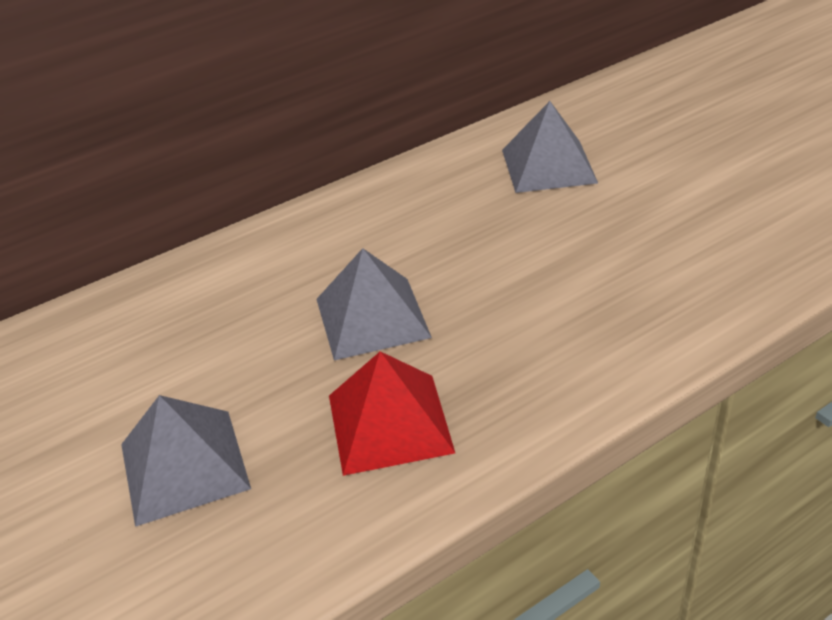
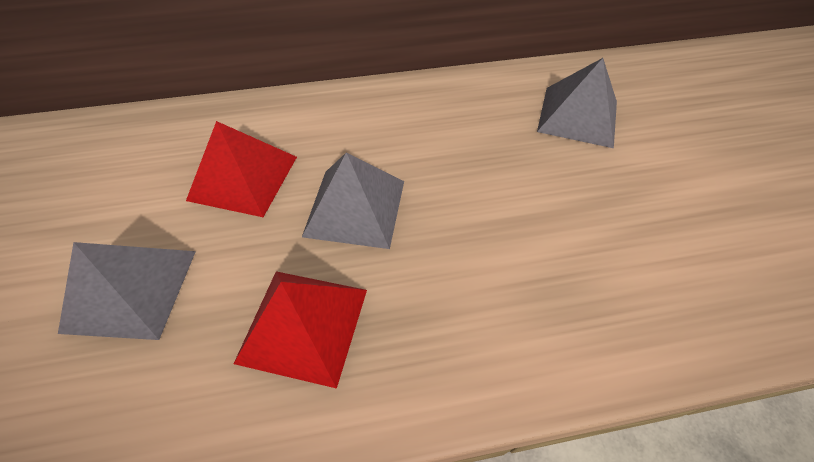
camera: 20 degrees right, 15 degrees up
(228, 335) = (243, 178): none -> red pyramid

